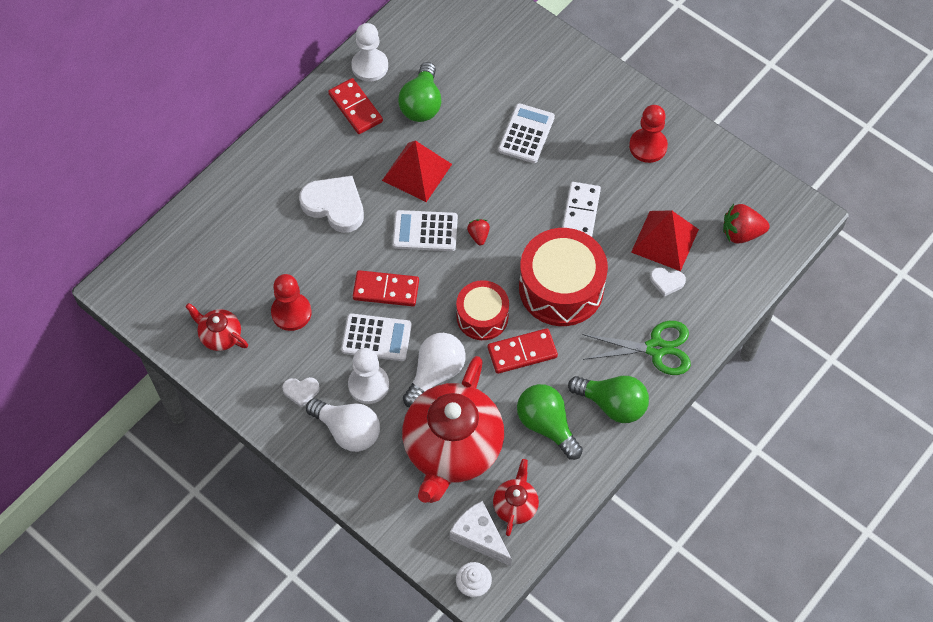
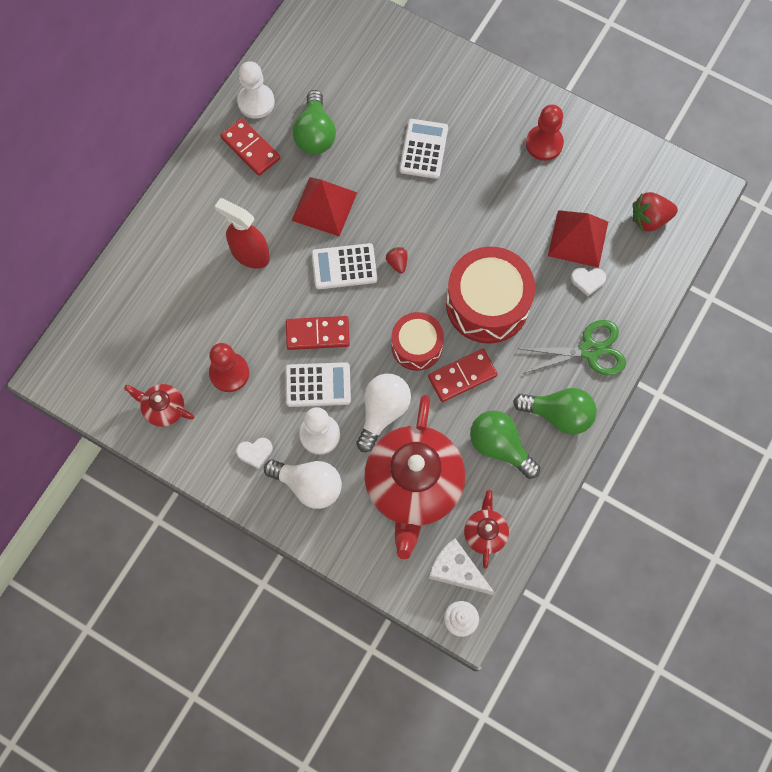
camera: 10 degrees left, 10 degrees up
(334, 205) = (250, 254): white heart -> red spray bottle
(580, 213) = (492, 223): white domino -> none

